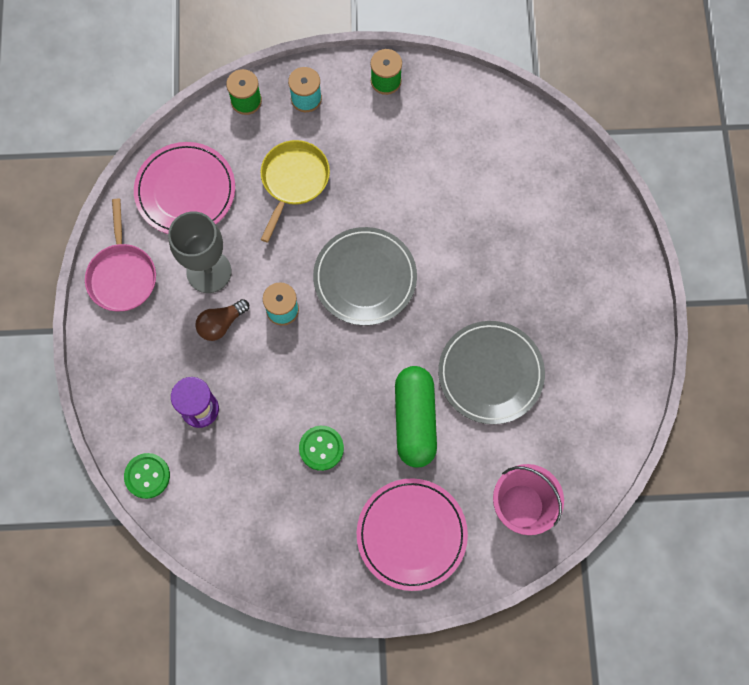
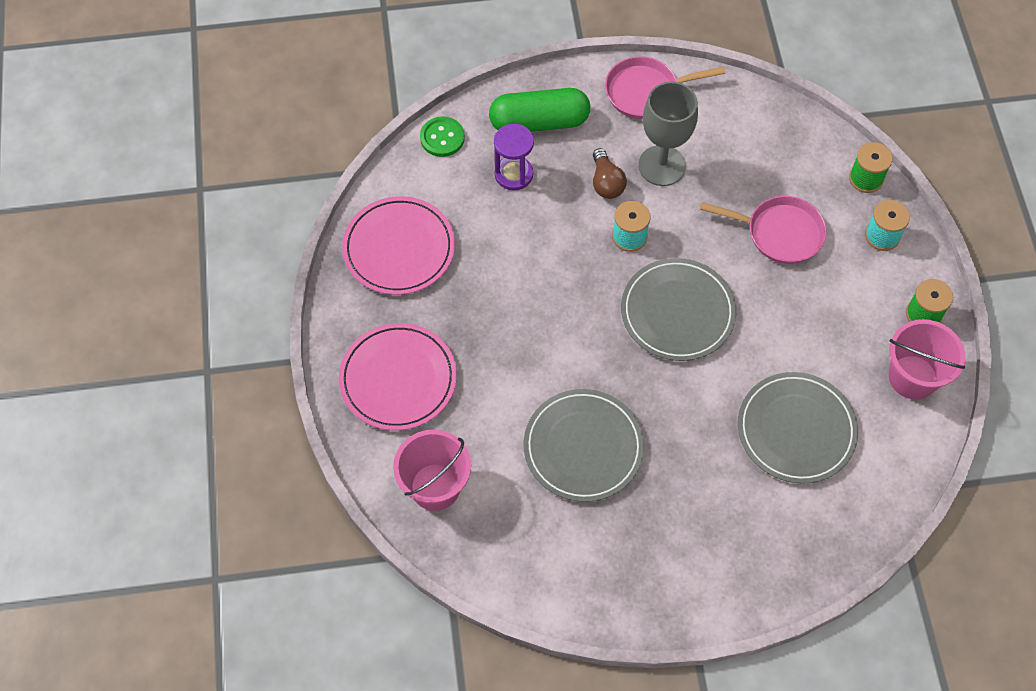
camera: 85 degrees right, 10 degrees down
(185, 191) = (748, 135): pink plate -> pink plate (399, 248)
(221, 324) = (606, 183): brown light bulb -> brown light bulb turned 150 degrees counterclockwise
(293, 181) = (779, 233): yellow pan -> pink pan
(321, 448) = (483, 286): green button -> none
(414, 420) = (522, 373): green capsule -> green capsule (539, 122)
(443, 100) = (912, 377): none -> pink bucket
(485, 198) = (796, 430): none -> grey plate

